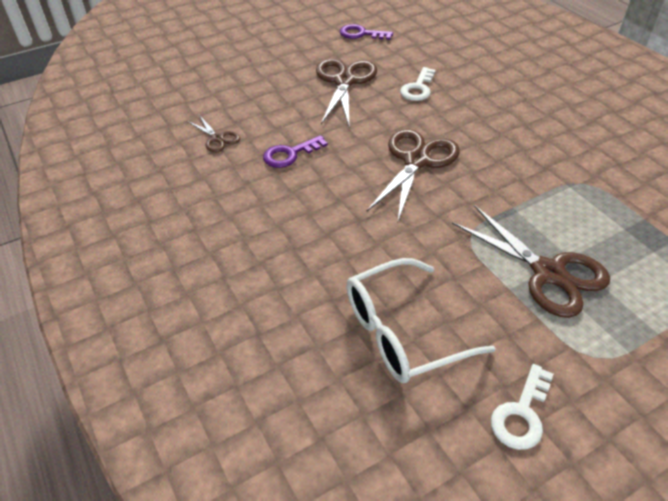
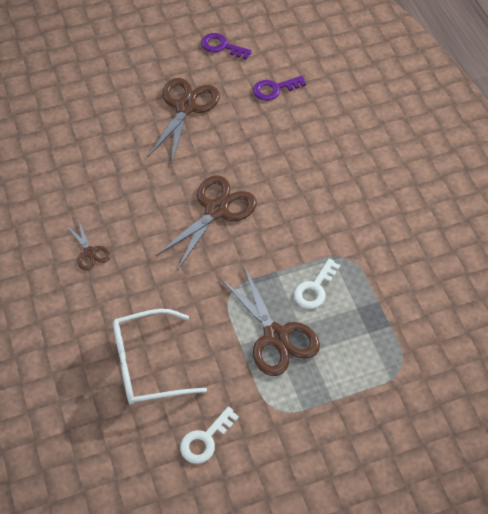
camera: 10 degrees right, 10 degrees up
(217, 138) = (57, 157): brown scissors -> brown scissors (90, 252)
(290, 154) = (113, 185): purple key -> purple key (274, 89)
(418, 88) = (249, 127): white key -> white key (314, 289)

